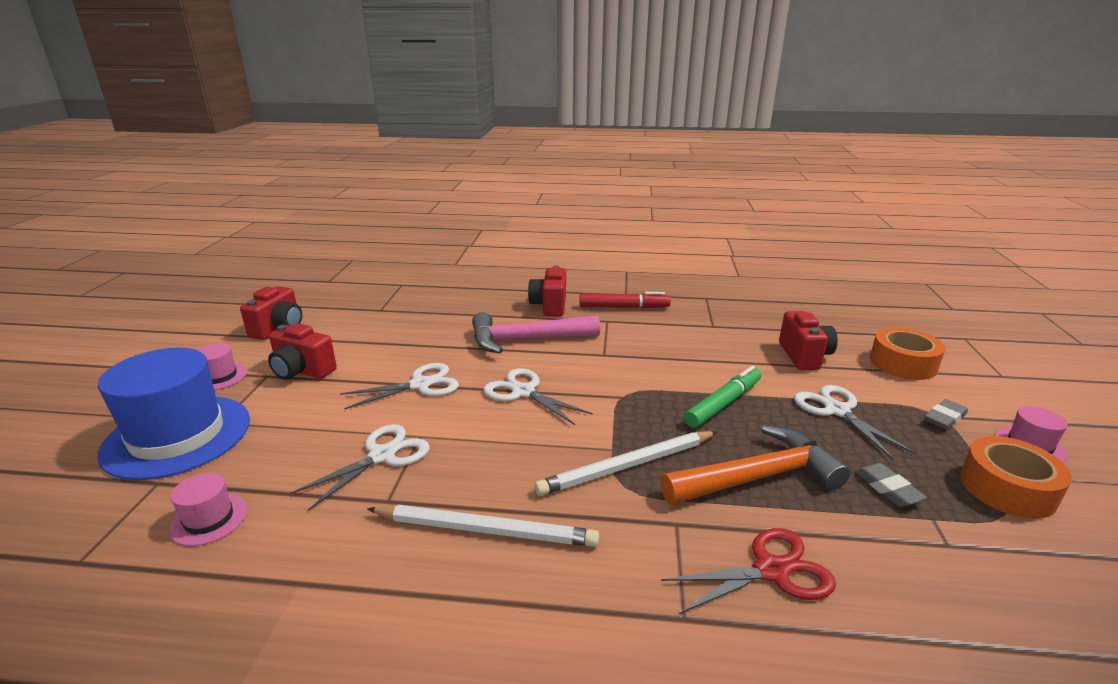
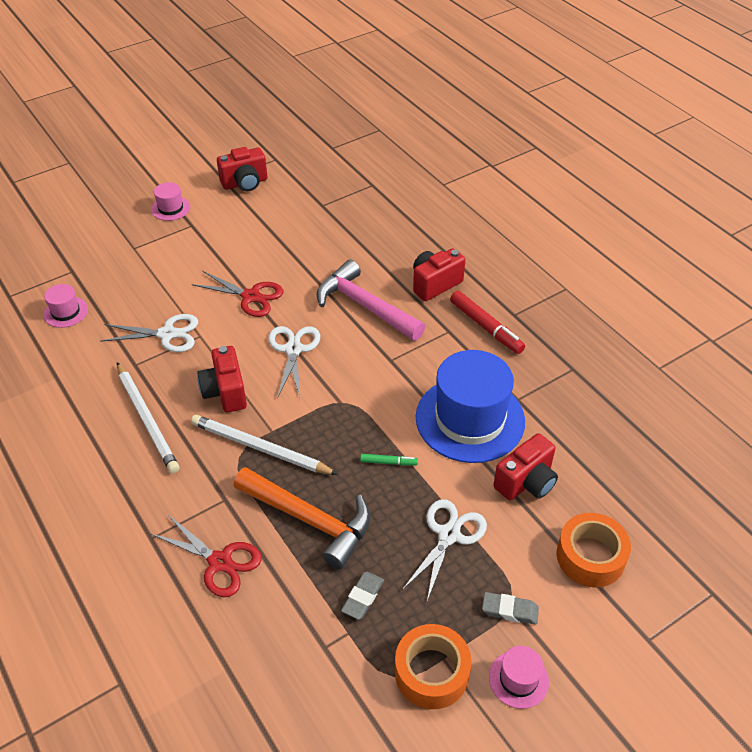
camera: 50 degrees right, 20 degrees up
(177, 436) = (108, 244): blue hat -> blue hat (470, 419)
(302, 371) = (211, 235): red camera -> red camera (225, 392)
(420, 385) = (251, 296): white scissors -> red scissors
(723, 403) = (388, 462): green marker -> green marker, size x0.52

